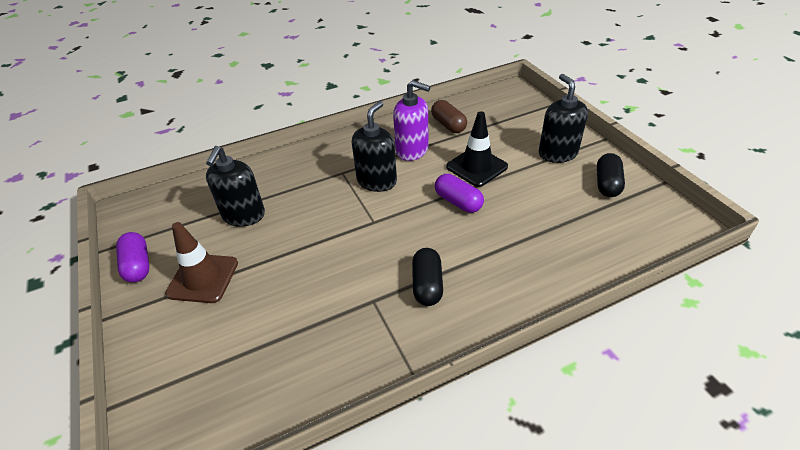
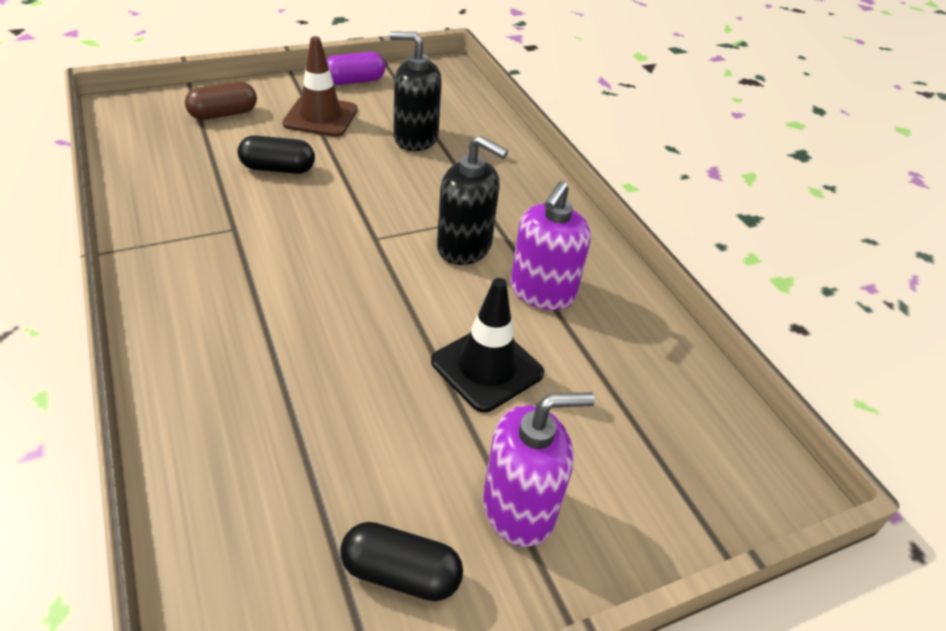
camera: 85 degrees right, 0 degrees up
(427, 285) = (238, 275): black capsule -> black capsule (278, 168)
(448, 125) = (622, 348): brown capsule -> brown capsule (223, 114)
(458, 202) = (396, 329): purple capsule -> none
(557, 153) = (519, 508): black soap dispenser -> purple soap dispenser

